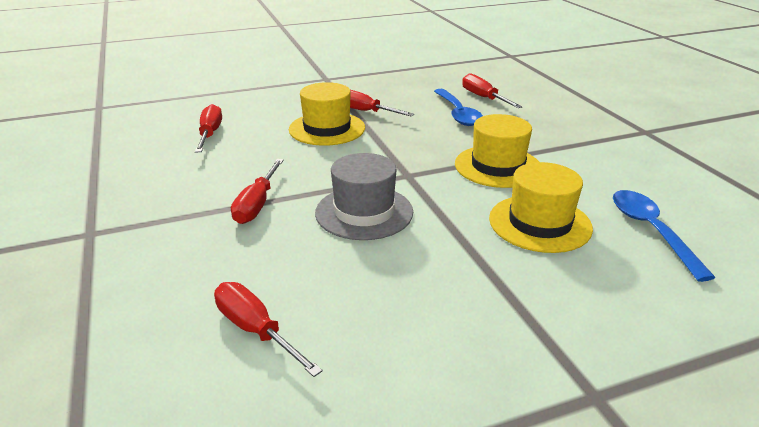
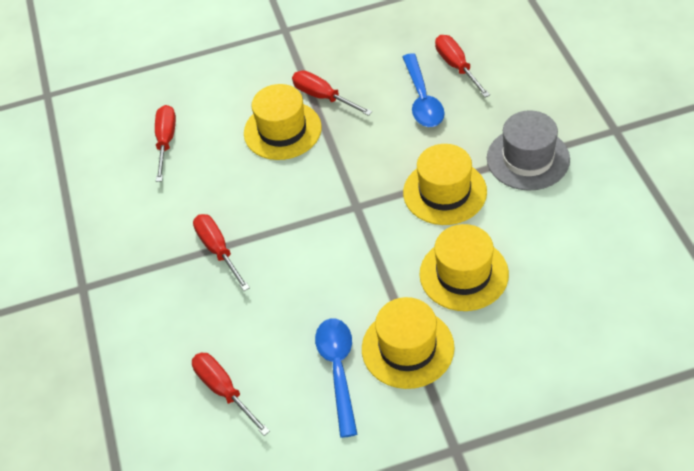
camera: 10 degrees right, 20 degrees up
(257, 204) = (218, 250): red screwdriver -> red screwdriver turned 135 degrees clockwise
(364, 212) = (311, 260): grey hat -> grey hat (528, 159)
(494, 286) = (407, 348): none -> yellow hat
(651, 231) = (559, 284): blue spoon -> blue spoon (338, 370)

